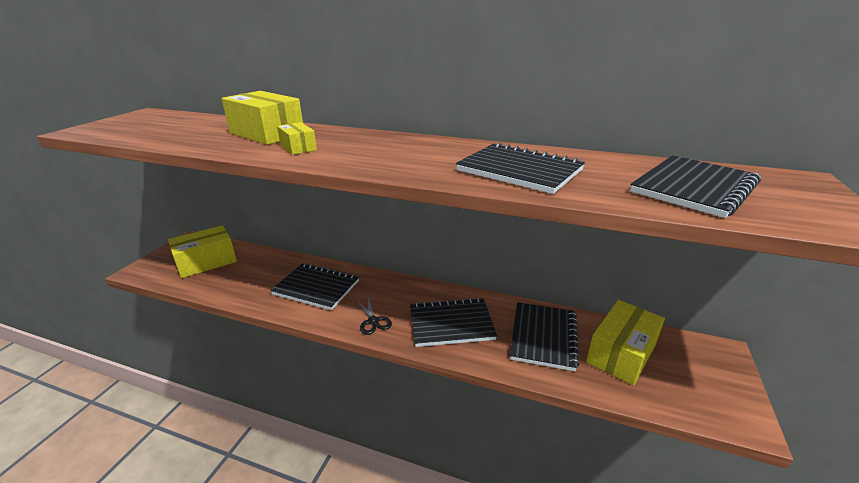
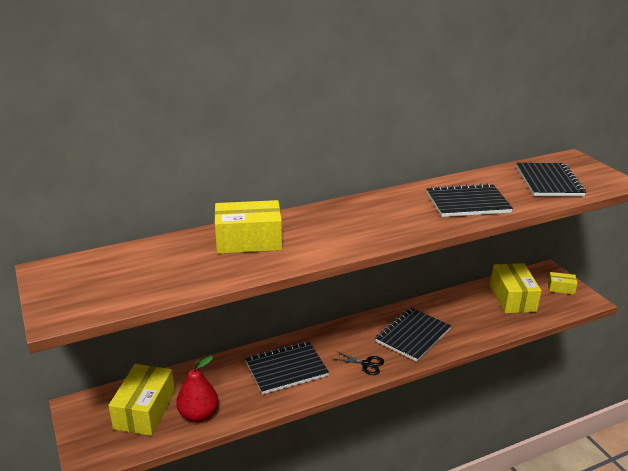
camera: 45 degrees left, 0 degrees up
(221, 282) = (198, 415): none -> red pear
(298, 147) = (310, 242): yellow box -> yellow box (561, 288)
(543, 337) = (469, 312): black notebook -> none

